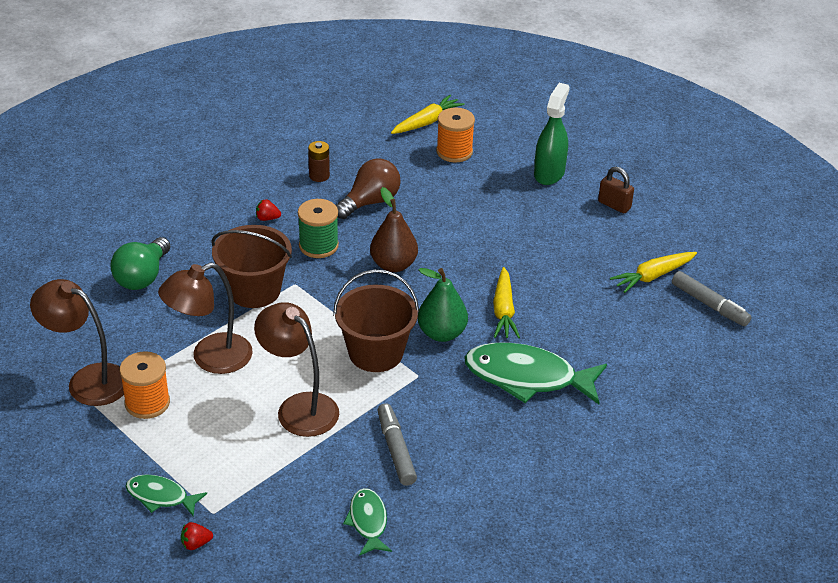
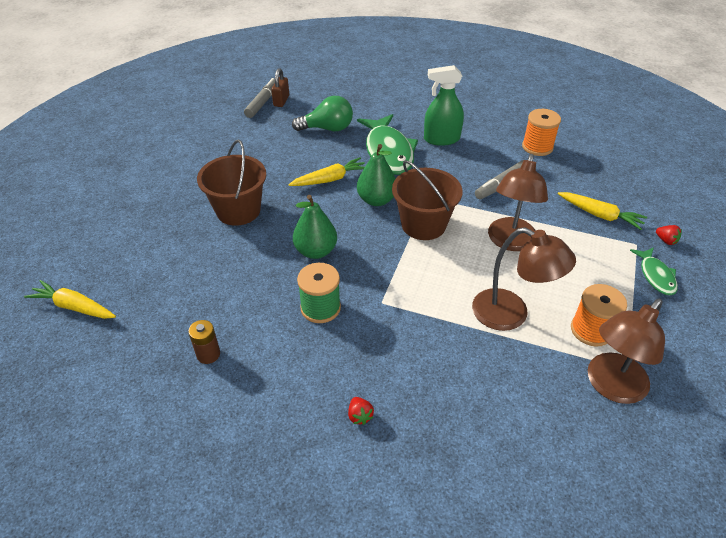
camera: 115 degrees left, 5 degrees up
(88, 380) = (610, 386): brown lamp -> brown lamp turned 45 degrees clockwise
(142, 277) = (457, 424): green light bulb -> green light bulb (327, 128)
(254, 290) = (410, 325): brown bucket -> brown bucket (238, 210)
(267, 218) = (302, 364): red strawberry -> red strawberry (359, 416)
(368, 522) = (566, 176): green fish -> none
(370, 202) = (234, 298): brown light bulb -> none
(393, 265) = (316, 251): brown pear -> green pear
(454, 152) = (124, 269): orange spool -> orange spool (537, 147)
(549, 173) = (137, 203): green spray bottle -> green spray bottle (441, 139)
(614, 205) = (169, 161): brown padlock -> brown padlock (281, 101)
(653, 276) = (247, 128): yellow carrot -> yellow carrot (600, 215)

